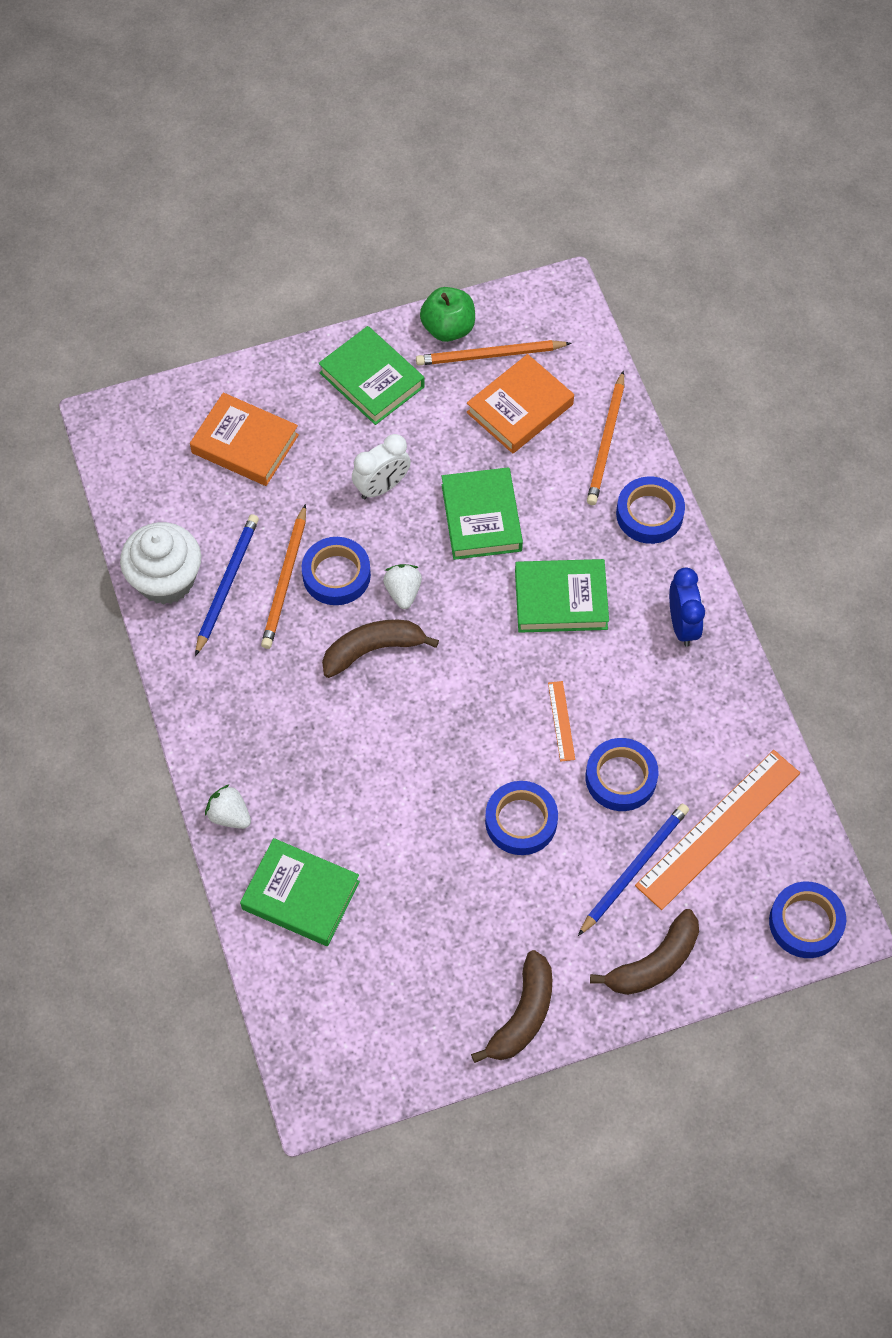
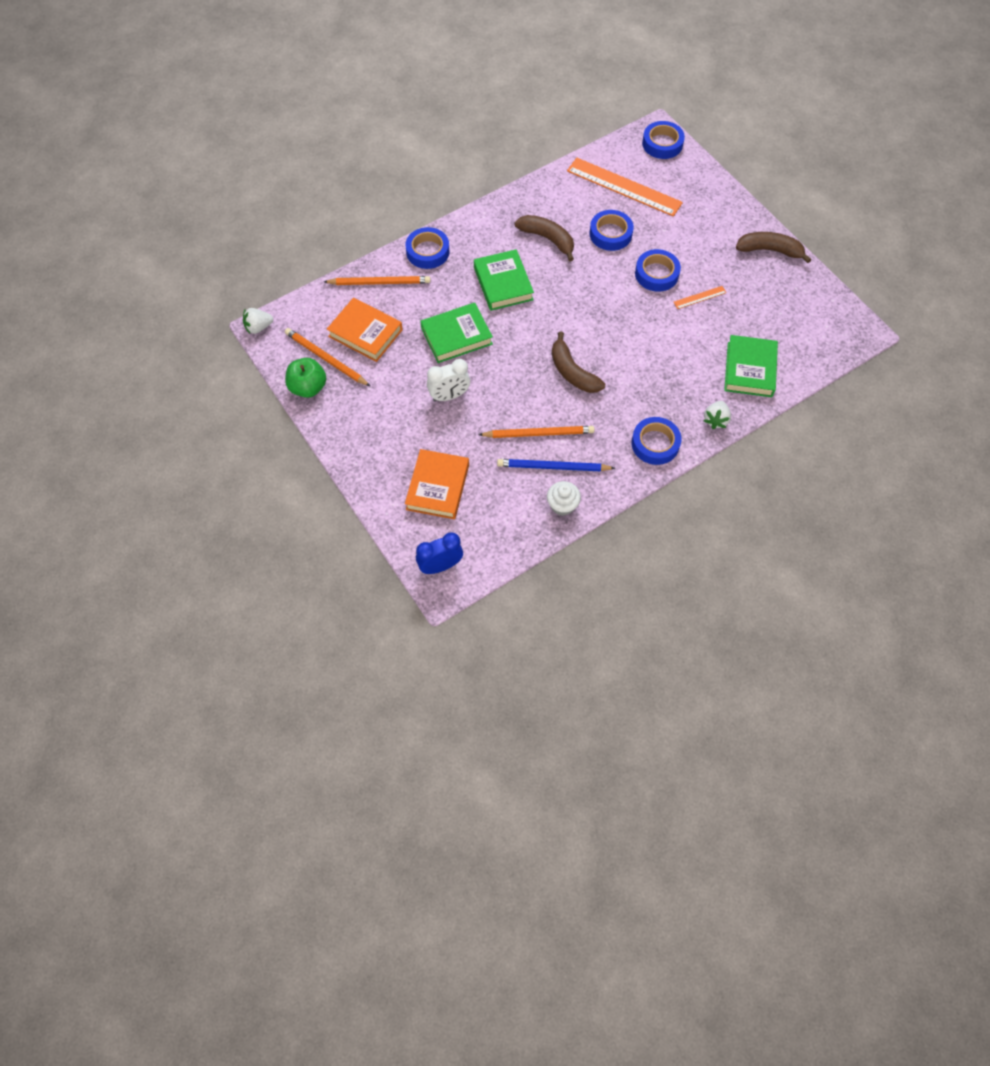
camera: 105 degrees left, 0 degrees up
(166, 580) = (562, 505): white cupcake -> white cupcake, size x0.58
(336, 575) = (525, 405): blue tape -> blue tape (655, 444)
(372, 380) = (363, 423): green book -> none
(382, 487) = (449, 396): white clock -> white clock turned 120 degrees clockwise
(403, 592) = (525, 366): white strawberry -> white strawberry (258, 327)
(490, 355) = (326, 358): orange pencil -> orange pencil turned 150 degrees clockwise
(561, 721) = (585, 268): orange ruler -> orange ruler (700, 297)
(634, 868) = (663, 218): blue pencil -> none
(654, 963) = (713, 200): brown banana -> brown banana (548, 239)
(682, 625) = (500, 223): blue clock -> blue clock (440, 566)

